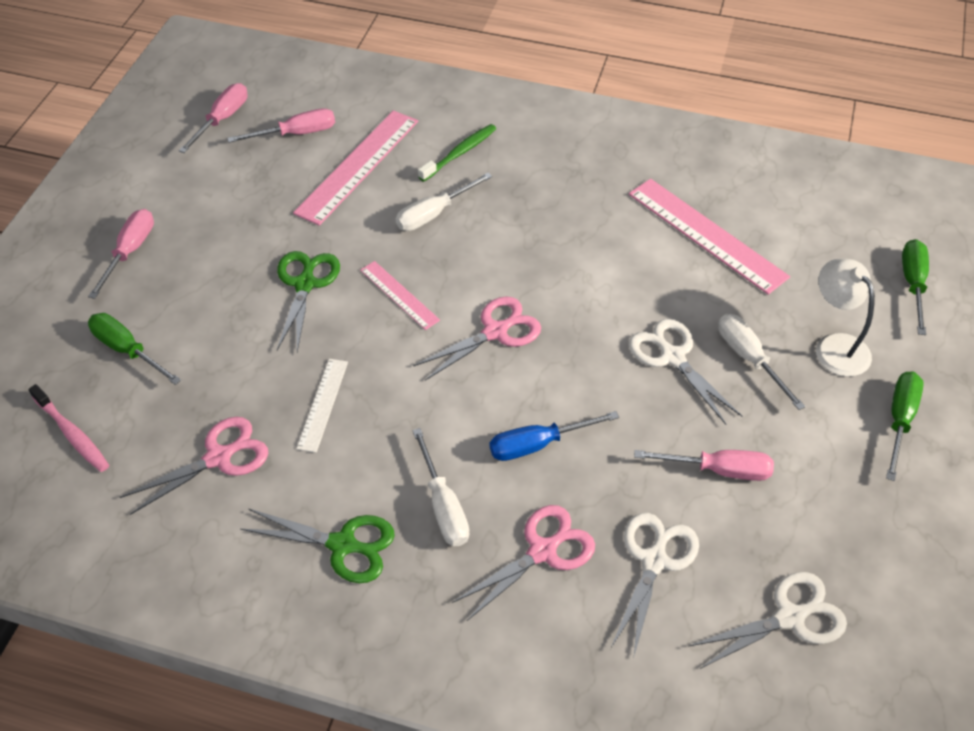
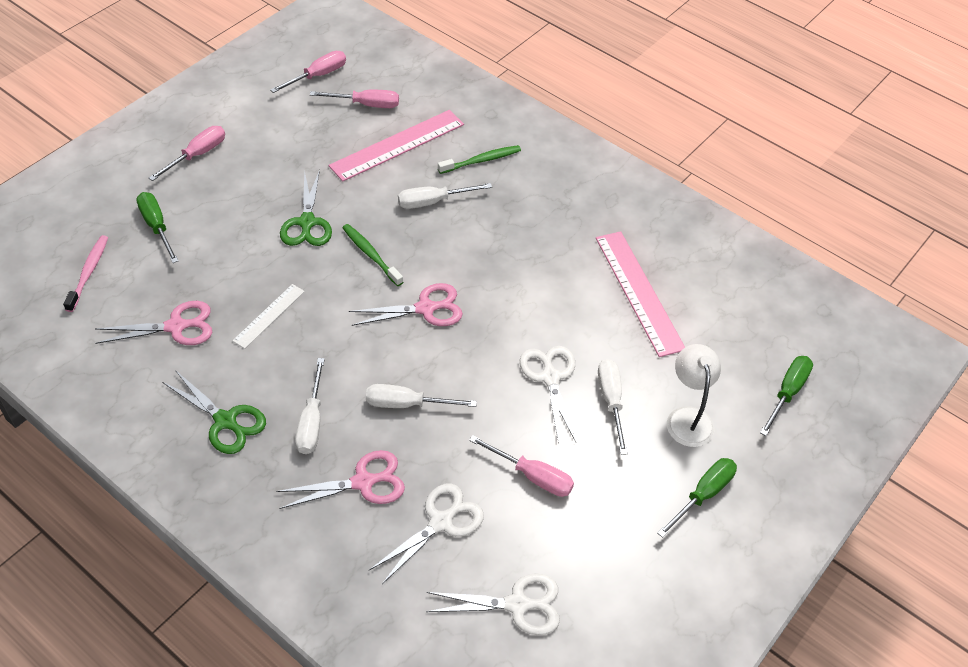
camera: 20 degrees right, 0 degrees up
(72, 434) = (88, 272): pink toothbrush -> pink toothbrush turned 150 degrees counterclockwise
(305, 284) = (307, 222): green scissors -> green scissors turned 150 degrees clockwise
(399, 295) = (371, 255): pink ruler -> green toothbrush
(538, 444) = (407, 404): blue screwdriver -> white screwdriver

